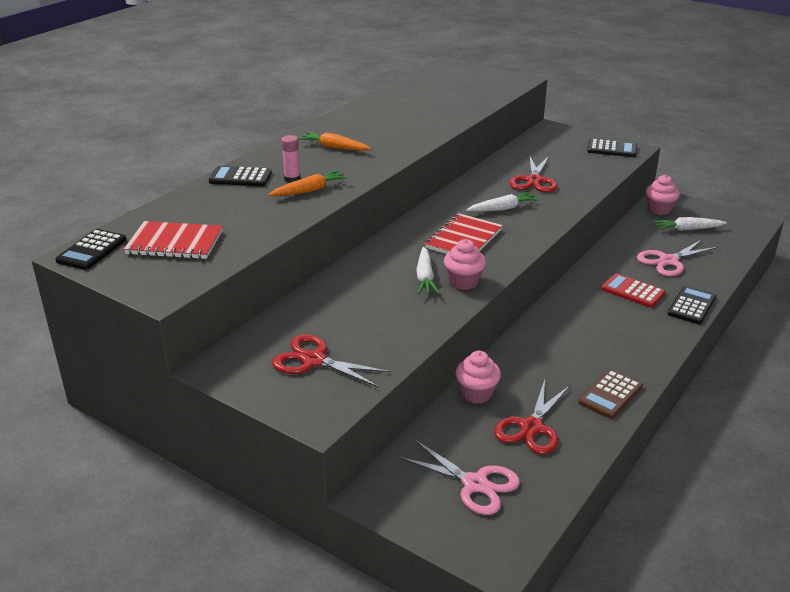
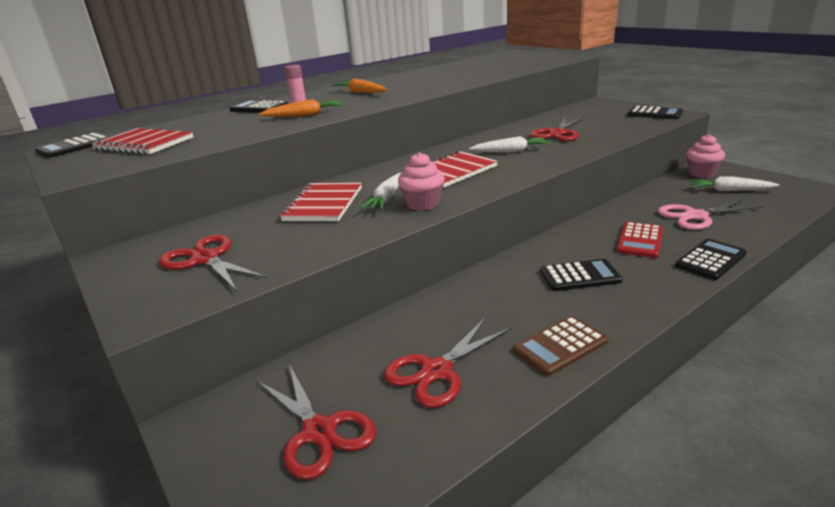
camera: 20 degrees right, 5 degrees down
(369, 289) = (323, 204): none -> red notebook
(475, 484) = (319, 431): pink scissors -> red scissors
(476, 393) = (398, 323): pink cupcake -> none
(599, 332) = (580, 276): none -> black calculator
(632, 291) = (640, 240): red calculator -> red calculator turned 120 degrees counterclockwise

